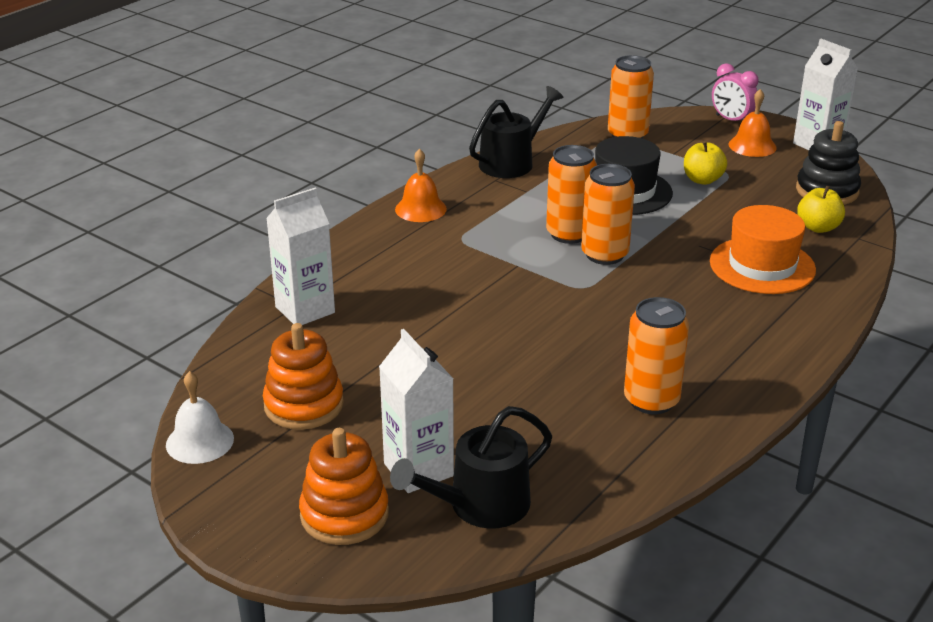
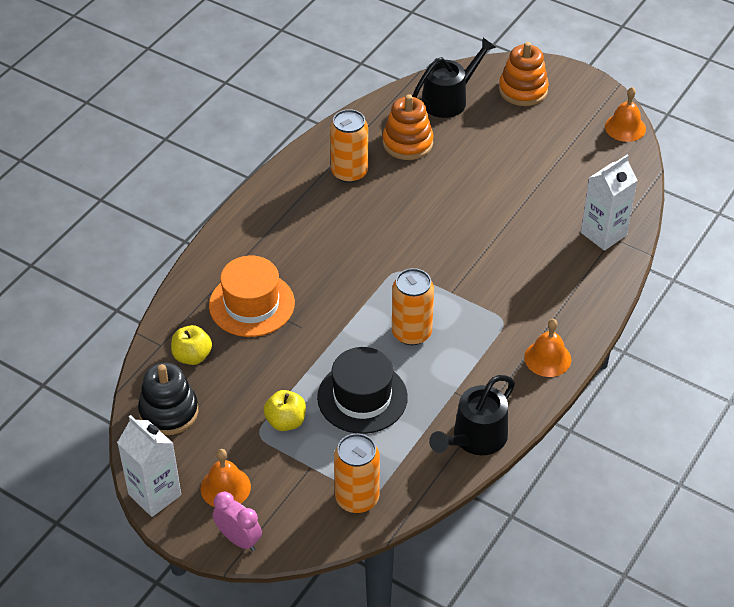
camera: 175 degrees right, 15 degrees up
(200, 441) = (625, 127): white bell -> orange bell
(304, 405) = (572, 155): orange stacking toy -> orange stacking toy (407, 143)
(418, 470) = (488, 118): white carton -> none
(604, 254) = (380, 309): orange can -> none

